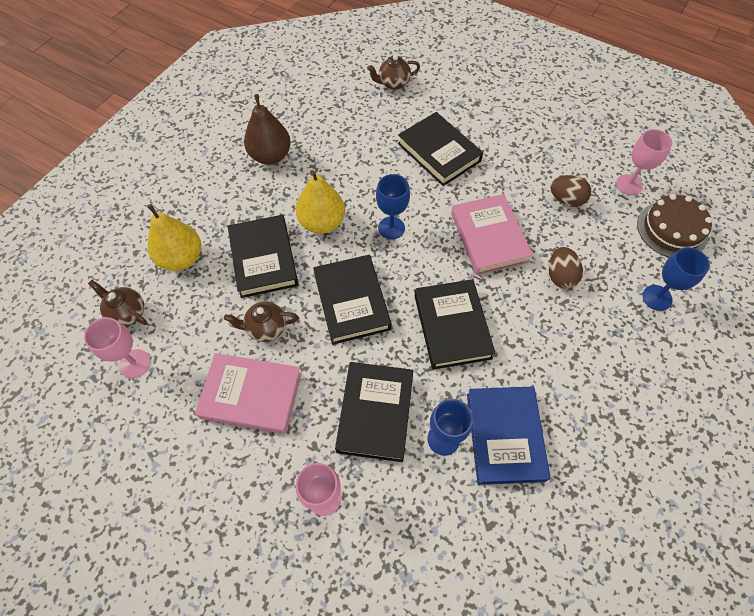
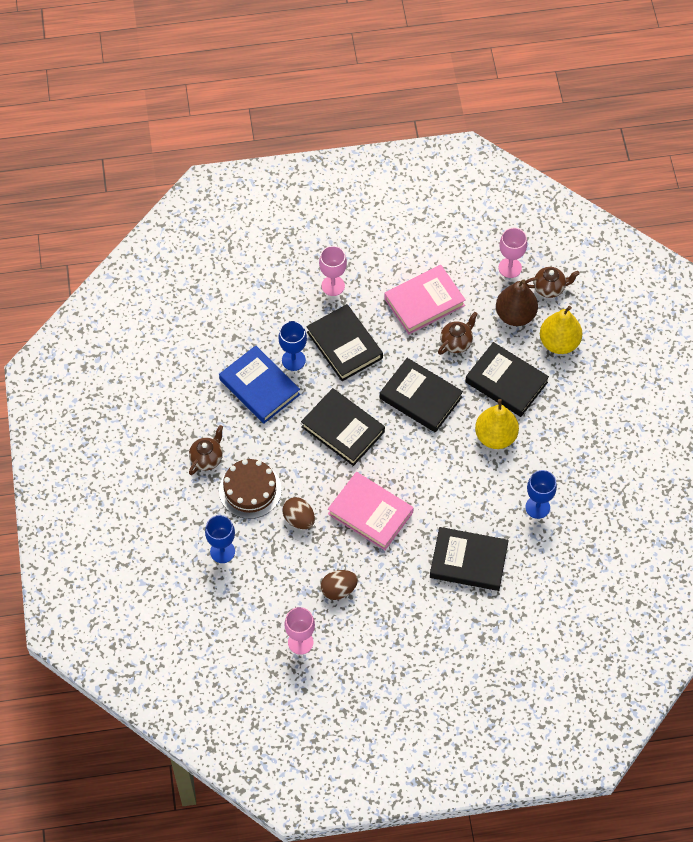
camera: 140 degrees right, 0 degrees up
(270, 156) = (589, 460): brown pear -> brown pear (515, 315)
(391, 228) = (444, 469): blue goblet -> blue goblet (537, 507)
(393, 83) = (568, 604): brown teapot -> brown teapot (207, 458)
(672, 229) = (243, 621): brown cake -> brown cake (250, 490)

